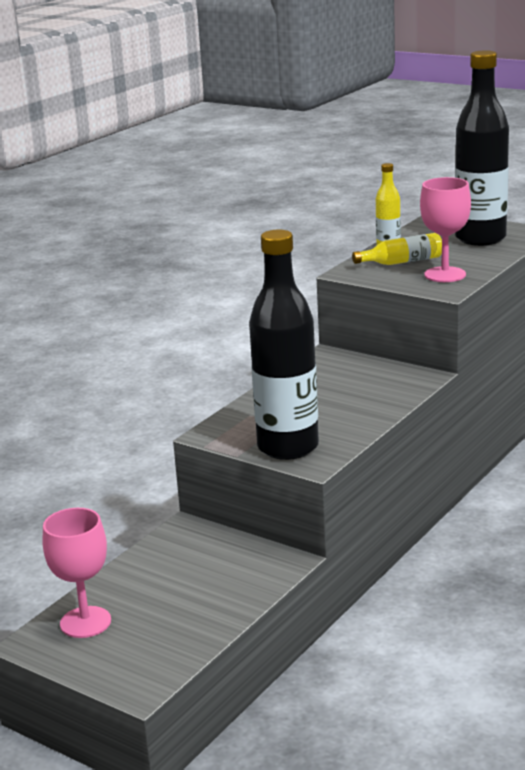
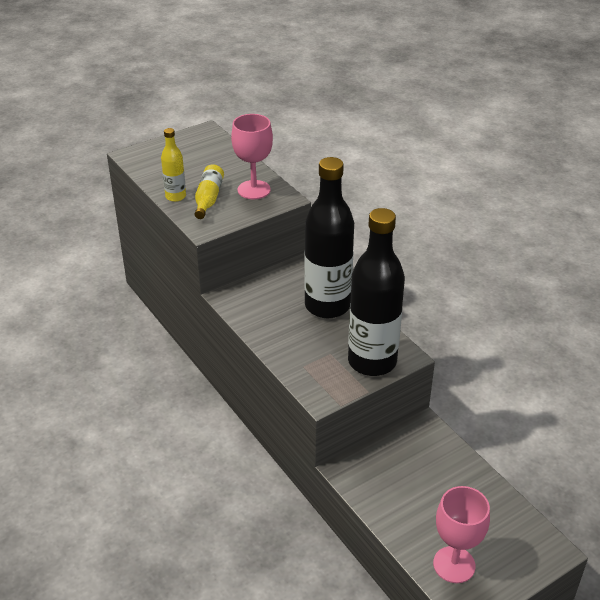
camera: 70 degrees left, 15 degrees up
(480, 238) = (197, 154): black bottle -> black bottle (327, 306)

